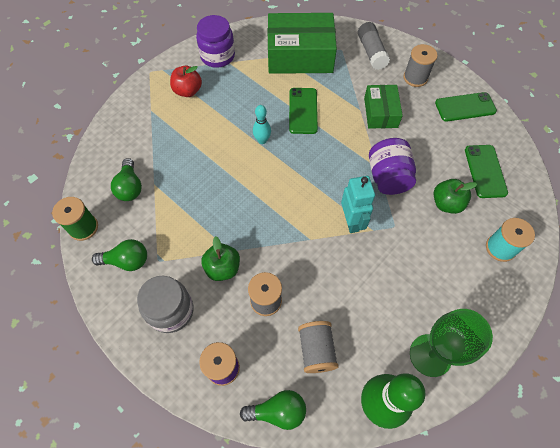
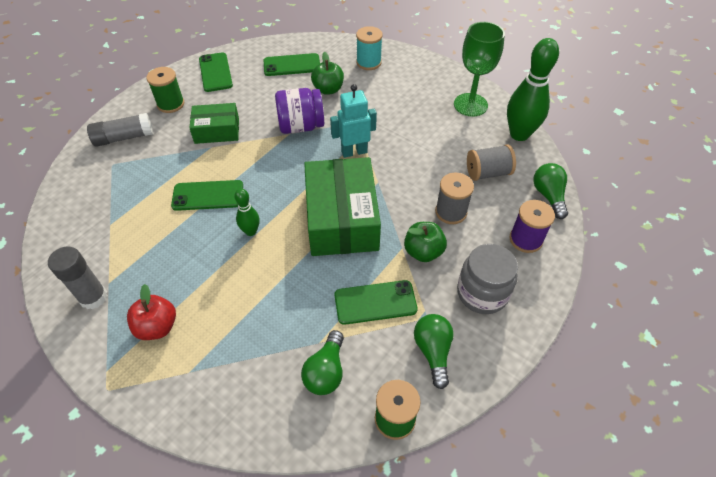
camera: 95 degrees left, 10 degrees down
(130, 187) = (326, 371): green light bulb -> green light bulb turned 120 degrees clockwise
(179, 224) = (375, 302): none -> green phone
(217, 56) = (93, 297): purple jar -> grey glue stick
(262, 140) = (251, 231): turquoise bowling pin -> green bowling pin
(300, 55) = (113, 203): green box -> green box (342, 219)
(415, 78) = (171, 104): grey spool -> green spool

